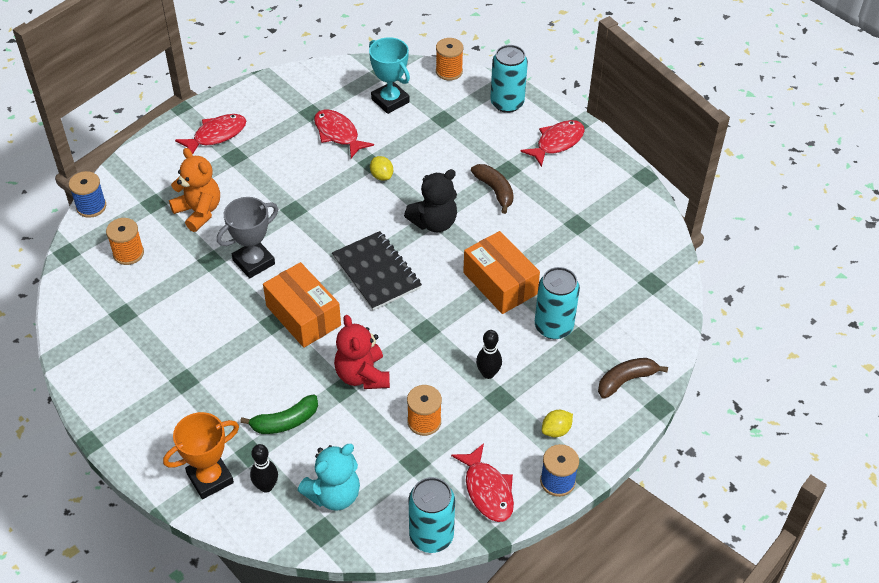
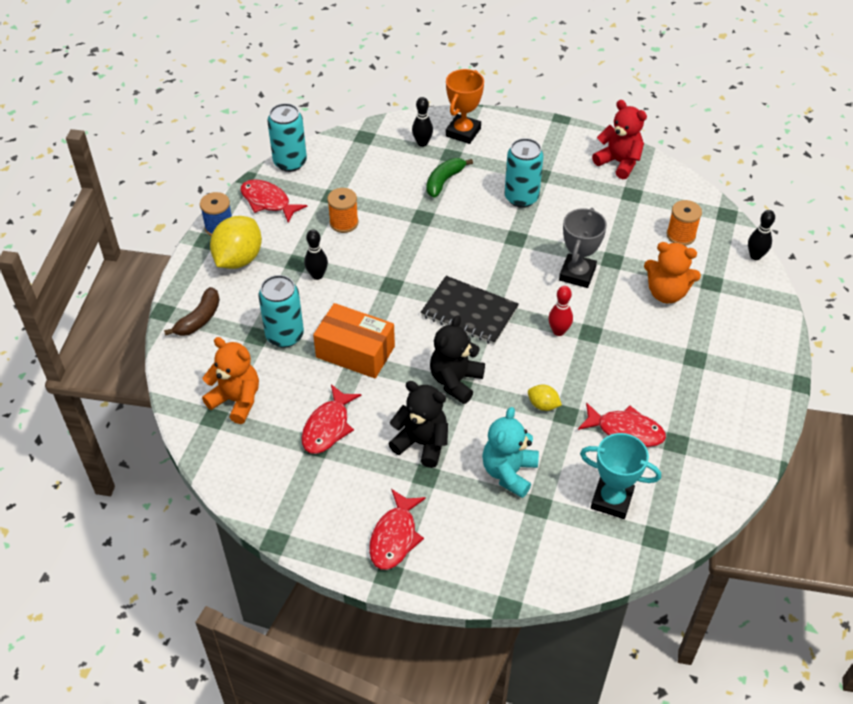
camera: 150 degrees right, 0 degrees up
(91, 207) = (755, 256): blue spool -> black bowling pin
(216, 135) = (734, 370): red fish -> red fish (328, 427)
(303, 316) = (497, 252): orange box -> none
(317, 222) = (558, 331): none -> red bowling pin
(334, 494) = (373, 157): turquoise teddy bear -> turquoise teddy bear (509, 472)
(362, 375) = (414, 232): red teddy bear -> red teddy bear (619, 162)
(449, 71) = (583, 578): orange spool -> none
(495, 191) = (422, 443): brown banana -> black teddy bear
(507, 103) = (485, 565): turquoise can -> turquoise can (521, 198)
(556, 430) = (238, 259): yellow lemon -> yellow lemon, size x2.09
(626, 288) = (236, 400): none -> orange teddy bear

